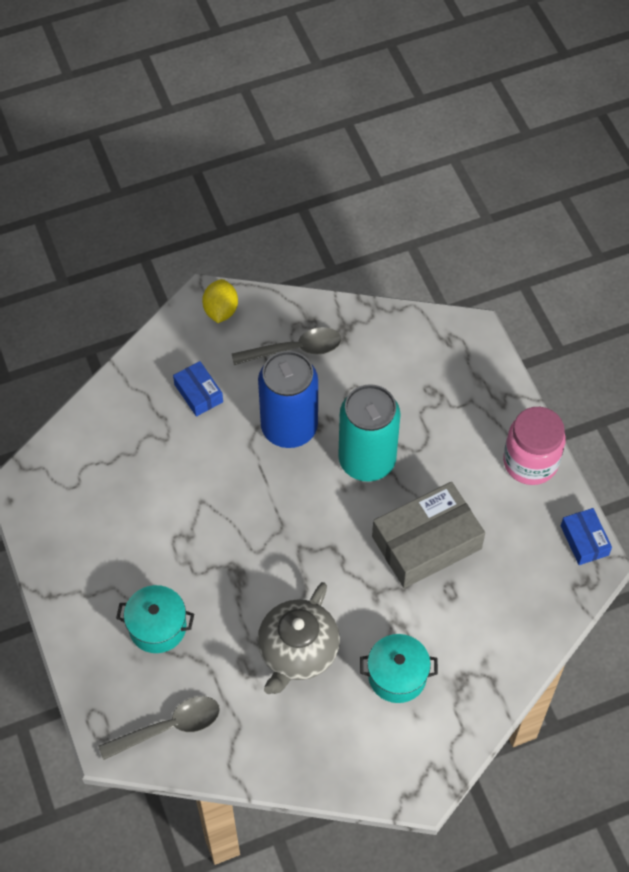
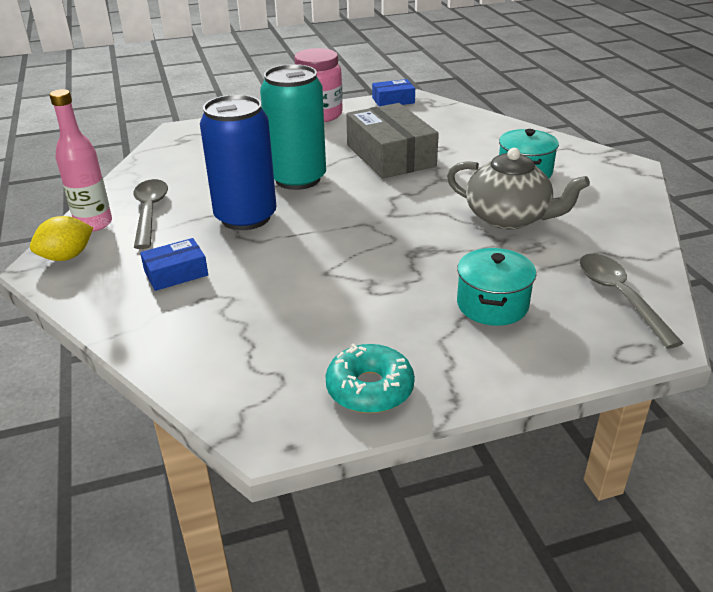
camera: 85 degrees left, 25 degrees down
(61, 542) = (370, 388): none -> turquoise donut
(221, 310) = (67, 257): yellow lemon -> yellow lemon turned 45 degrees counterclockwise
(273, 313) = (94, 224): none -> pink bottle

